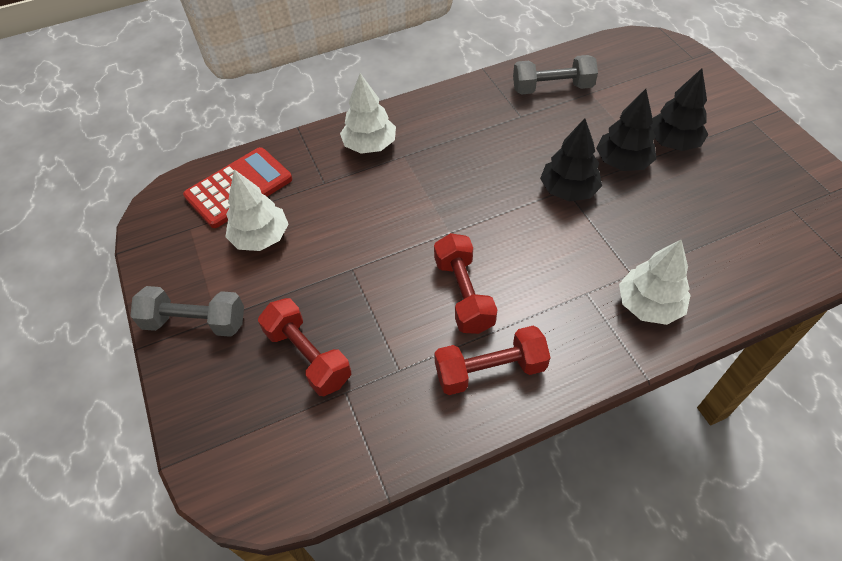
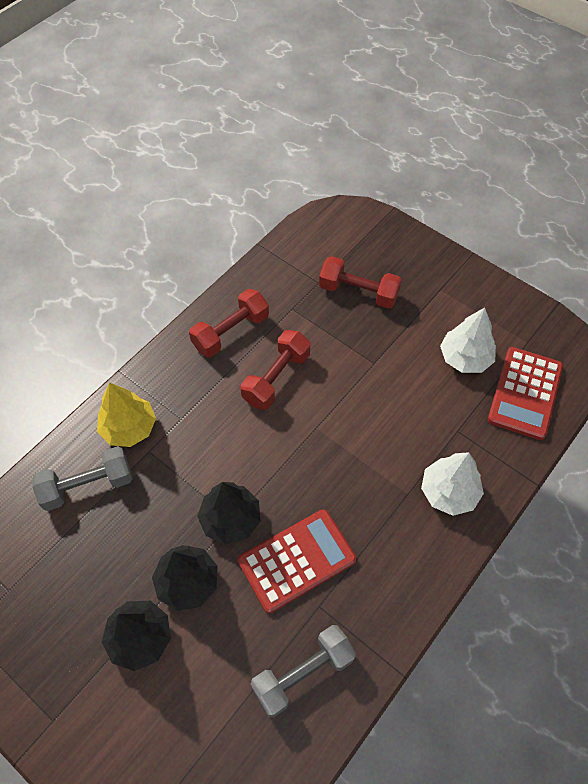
camera: 150 degrees right, 5 degrees up
(195, 322) = (452, 281): grey dumbbell -> grey dumbbell (87, 485)
(464, 294) = (276, 378): red dumbbell -> red dumbbell turned 75 degrees clockwise
(523, 145) = (297, 560): none -> red calculator
(649, 305) = (129, 428): white tree -> yellow tree

